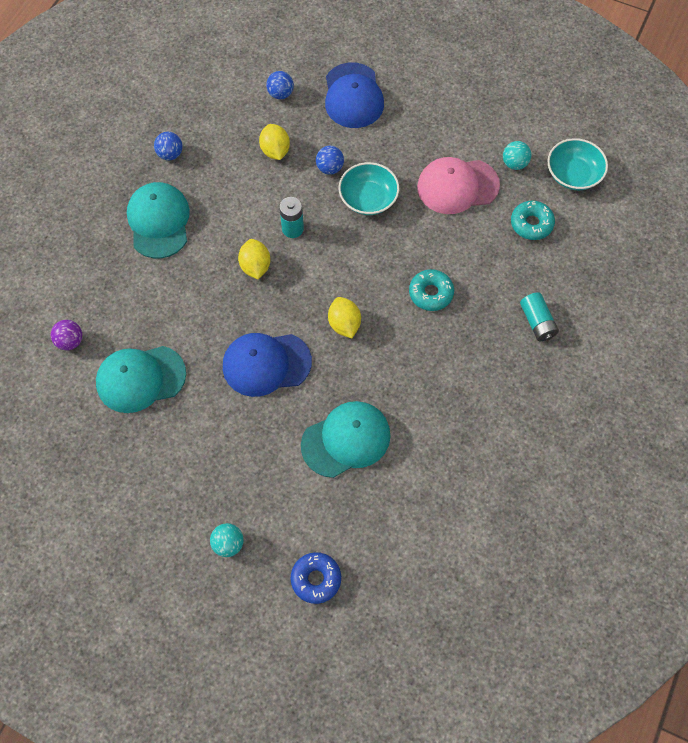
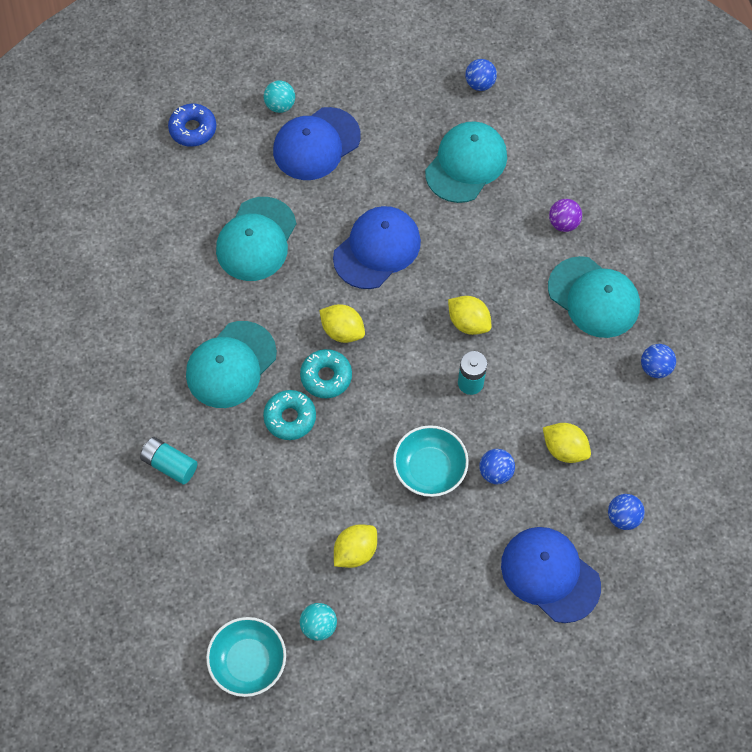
camera: 140 degrees right, 0 degrees up
(62, 436) = (480, 84): none -> blue ball
(70, 341) = (552, 149): purple ball -> purple ball (563, 223)
(232, 485) = (316, 144): none -> blue cap
(442, 359) = (231, 365): none -> turquoise cap
(457, 186) = (355, 551): pink cap -> yellow lemon
(531, 224) = (249, 566): turquoise donut -> turquoise donut (326, 377)

